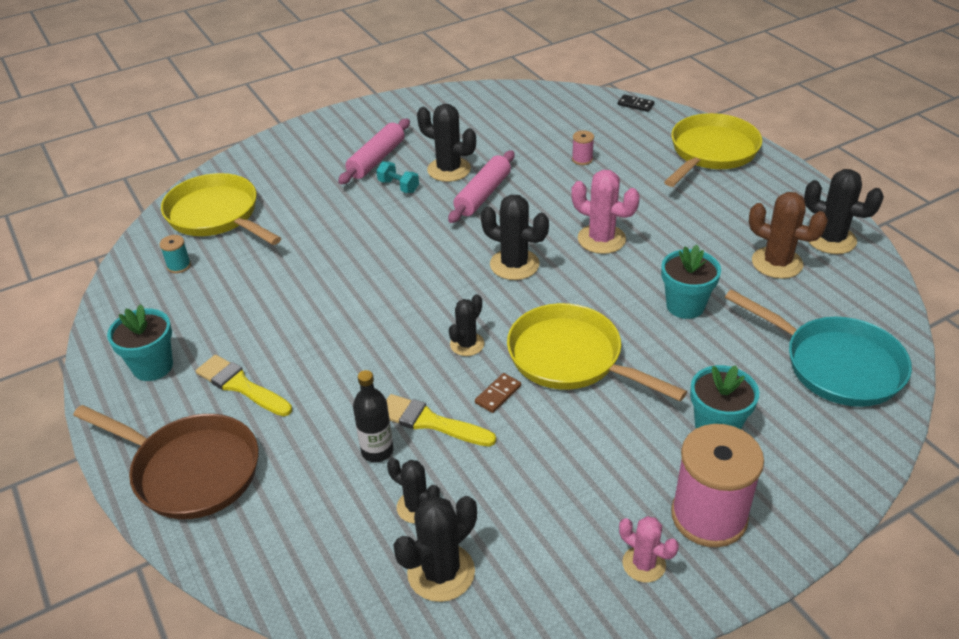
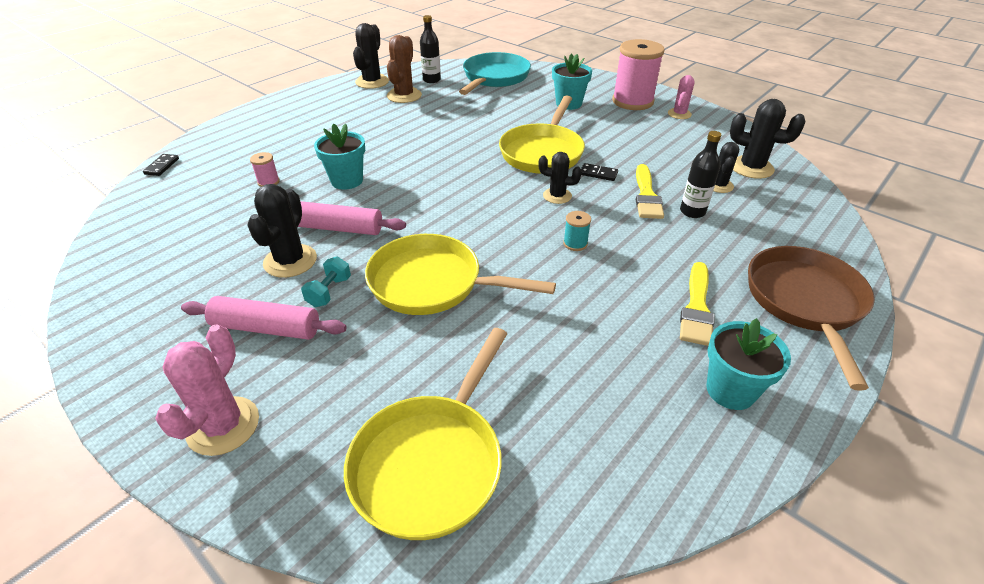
camera: 110 degrees left, 0 degrees up
(179, 266) = (559, 454): turquoise spool -> turquoise spool (575, 243)
(498, 394) = (598, 174): brown domino -> black domino
(514, 264) = (446, 191): black cactus -> none
(601, 239) = (396, 158): pink cactus -> pink cactus (223, 426)
(685, 306) = (464, 120): turquoise flower pot -> turquoise flower pot (347, 181)
(711, 152) = (258, 125): yellow pan -> yellow pan (432, 283)
(833, 296) = (431, 80): none -> black bottle

